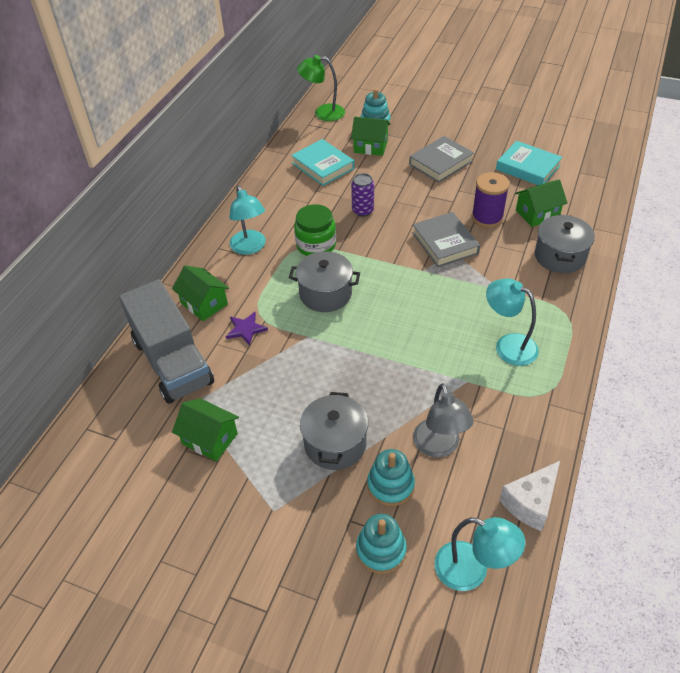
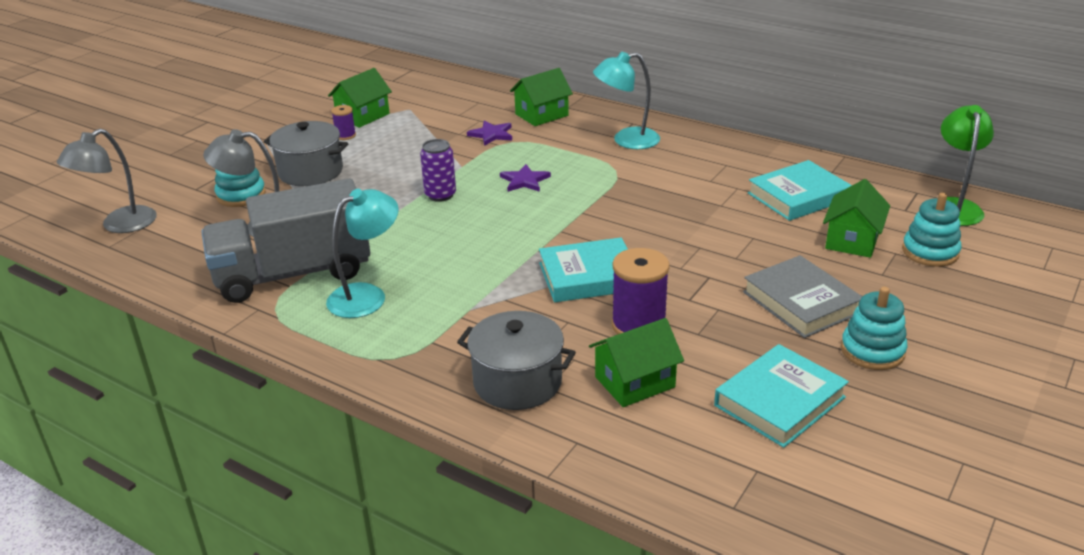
camera: 100 degrees right, 15 degrees down
(172, 361) = (467, 100): grey truck -> grey truck (293, 274)
(256, 440) = (345, 135): none -> purple spool
(316, 245) = (617, 180): green jar -> none
(325, 294) = (524, 181): grey pot -> purple star
(363, 211) = (682, 218): purple can -> purple can (440, 195)
(381, 550) = (183, 184): turquoise stacking toy -> turquoise stacking toy (872, 351)
(445, 243) = (589, 276): grey book -> turquoise book
(472, 571) = (120, 225): turquoise lamp -> grey lamp
(530, 502) = (151, 270): white cheese -> none
(537, 214) = (635, 382): green house -> green house turned 75 degrees clockwise

